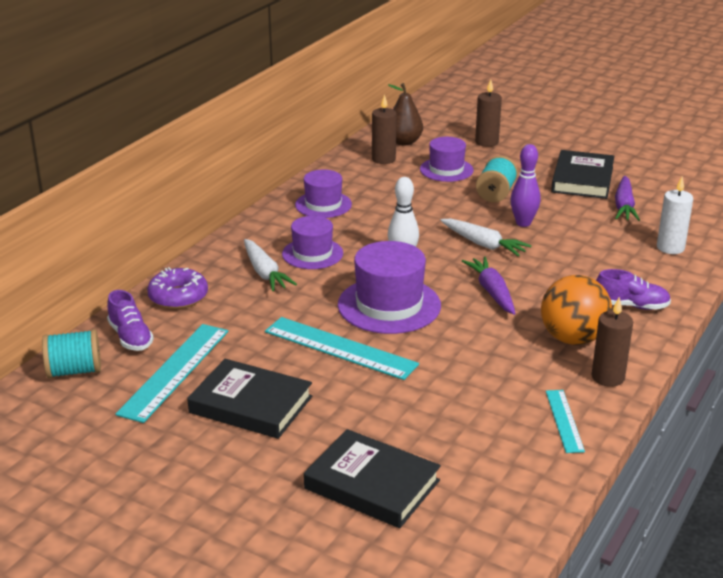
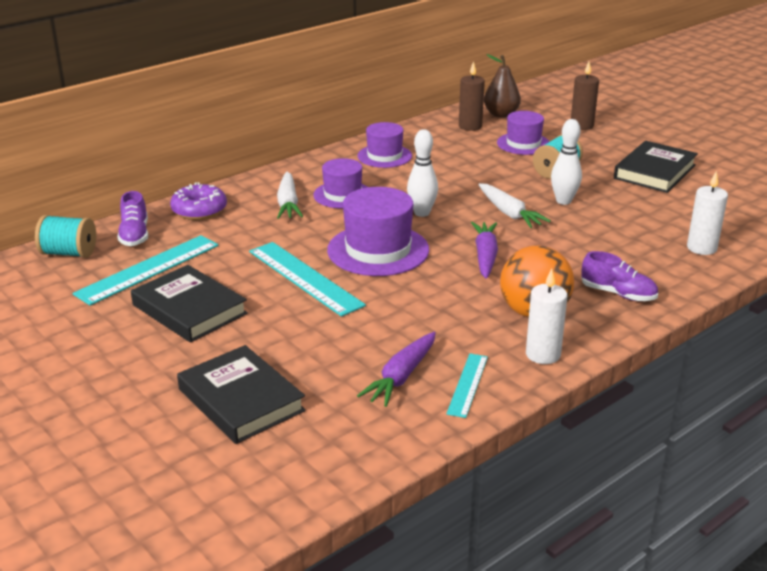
camera: 20 degrees right, 0 degrees up
(523, 223) = (563, 201): purple bowling pin -> white bowling pin
(608, 377) = (543, 354): brown candle -> white candle
(624, 206) = (680, 202): purple carrot -> purple carrot (401, 377)

